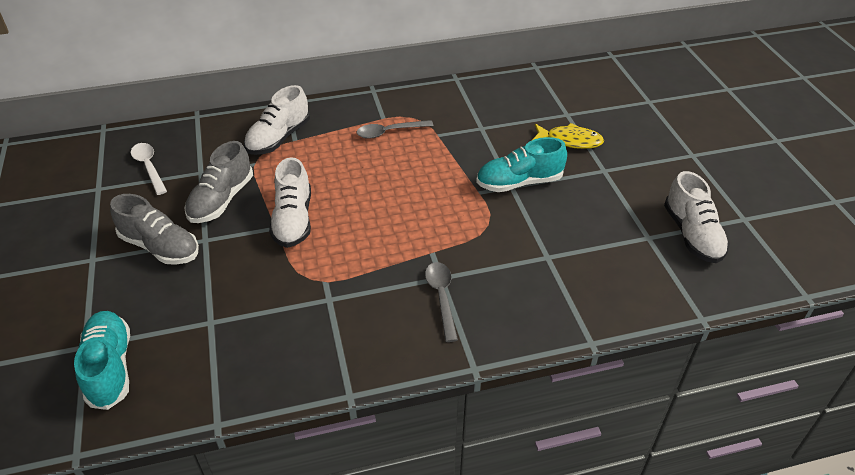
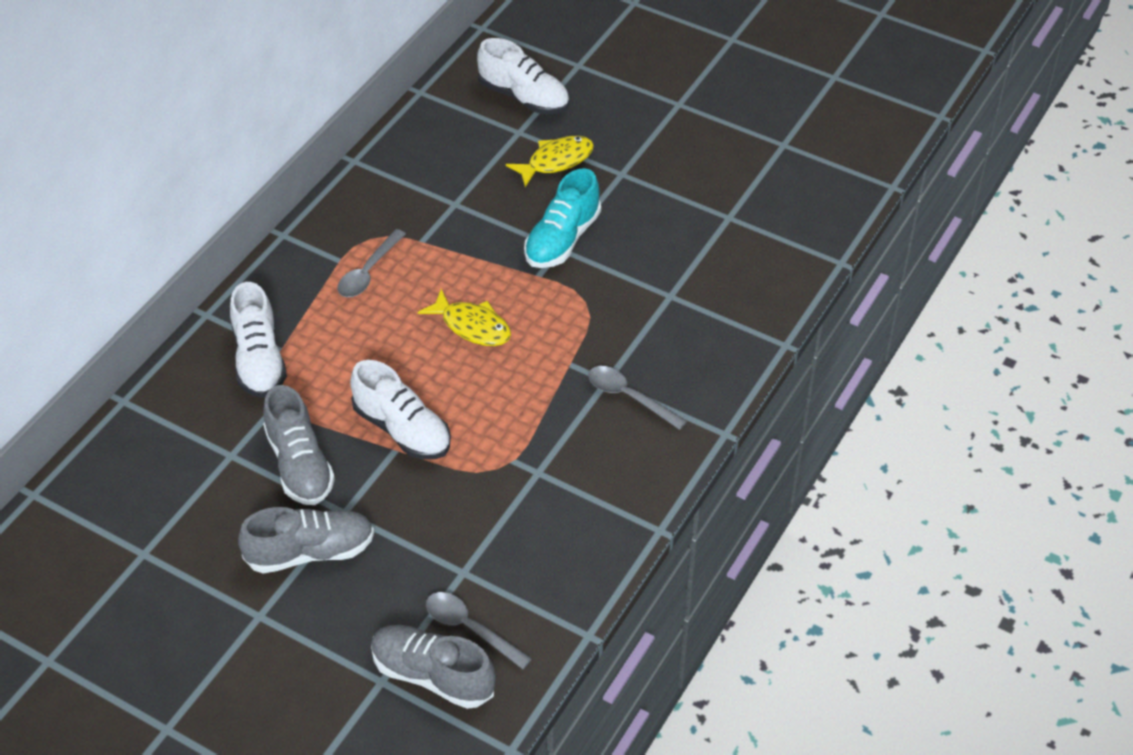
camera: 45 degrees left, 5 degrees up
(110, 367) = (432, 675): turquoise shoe -> grey shoe
(149, 167) = (163, 491): white spoon -> none
(166, 358) = (470, 628): none -> grey spoon
(405, 193) = (472, 326): none -> yellow fish
(692, 234) = (759, 189): white shoe -> white shoe (524, 97)

